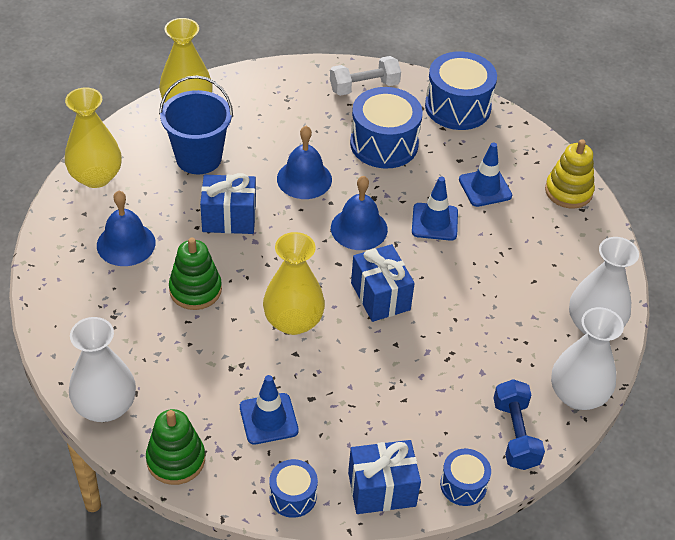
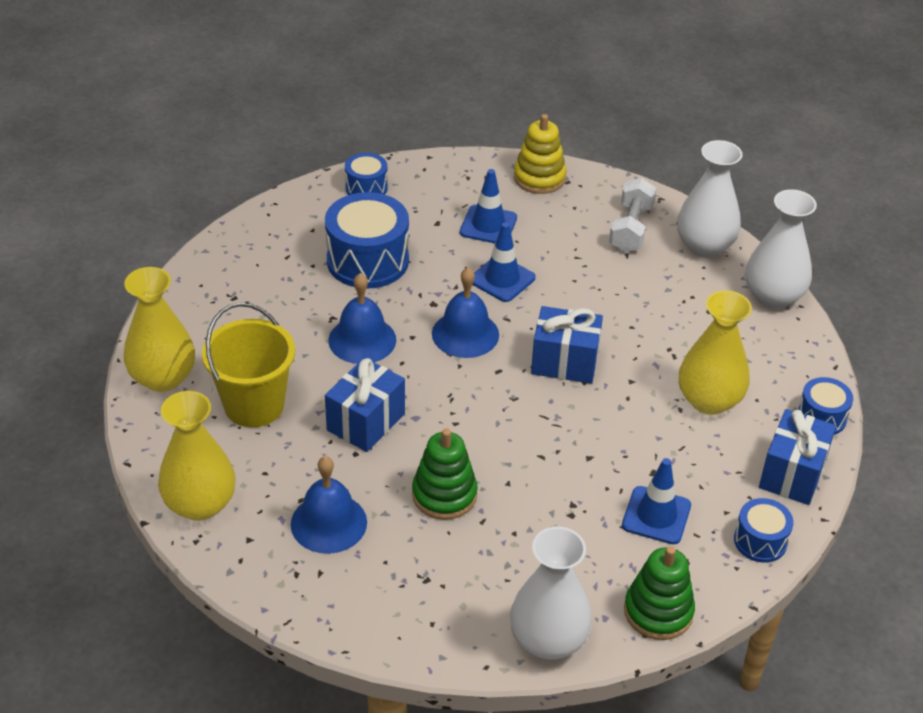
camera: 55 degrees left, 5 degrees down
(198, 158) = (254, 405): blue bucket -> yellow bucket
(293, 321) = (547, 439): yellow vase -> yellow vase (709, 400)
(364, 87) = (274, 234): white dumbbell -> white dumbbell (631, 229)
(457, 107) = (366, 188): blue drum -> blue drum, size x0.54
(515, 434) = (789, 356): blue dumbbell -> none

